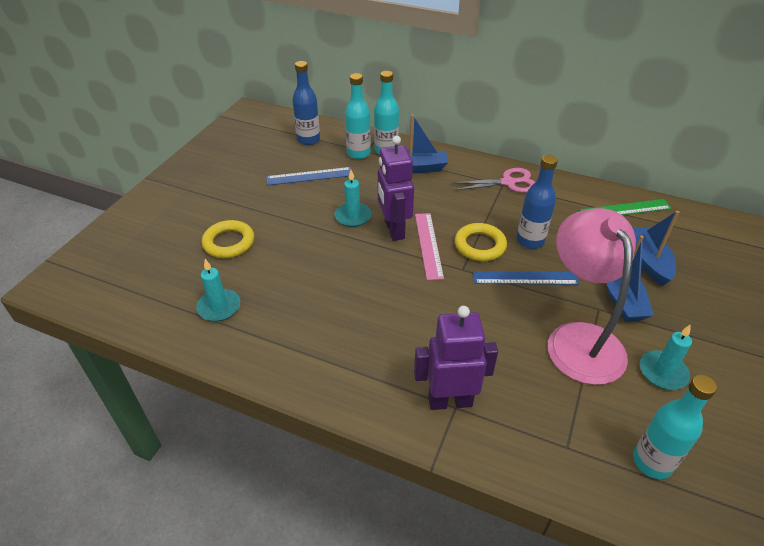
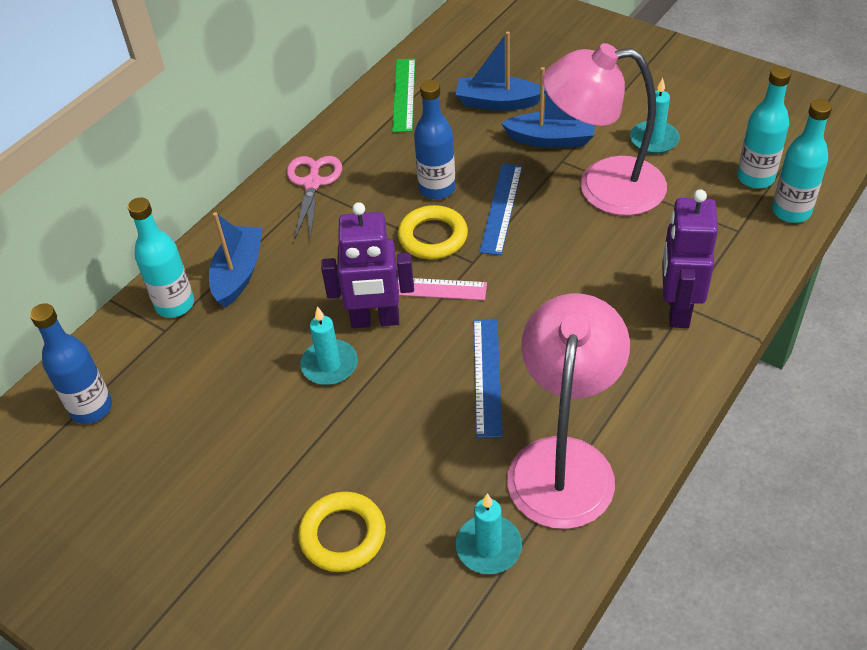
camera: 75 degrees left, 5 degrees up
(287, 339) = (564, 461): none -> pink lamp
(309, 176) = (204, 413): blue ruler -> blue ruler (487, 376)
(358, 153) = (167, 341): turquoise bottle -> turquoise bottle (791, 211)

